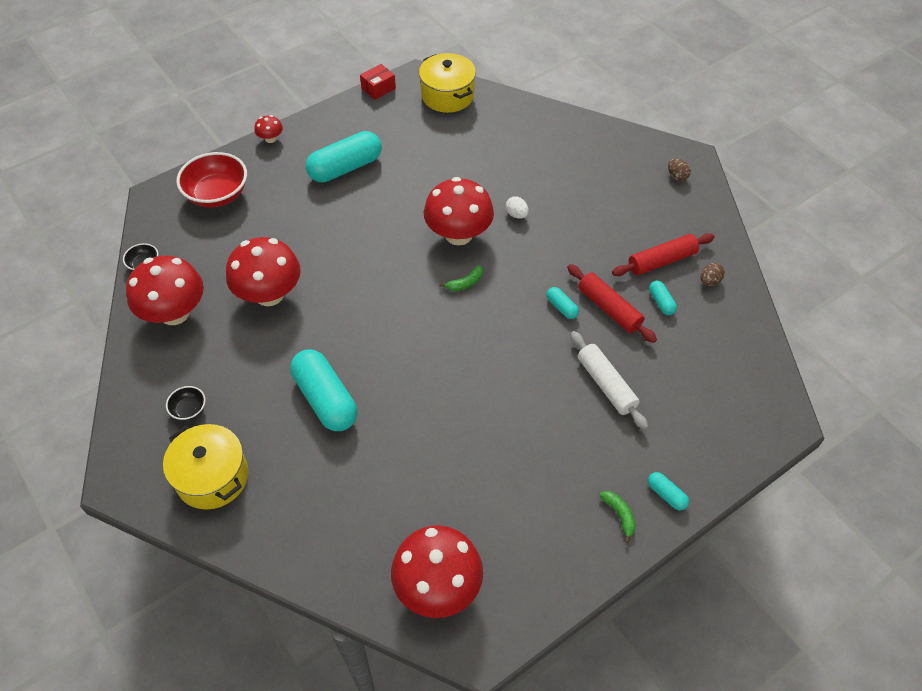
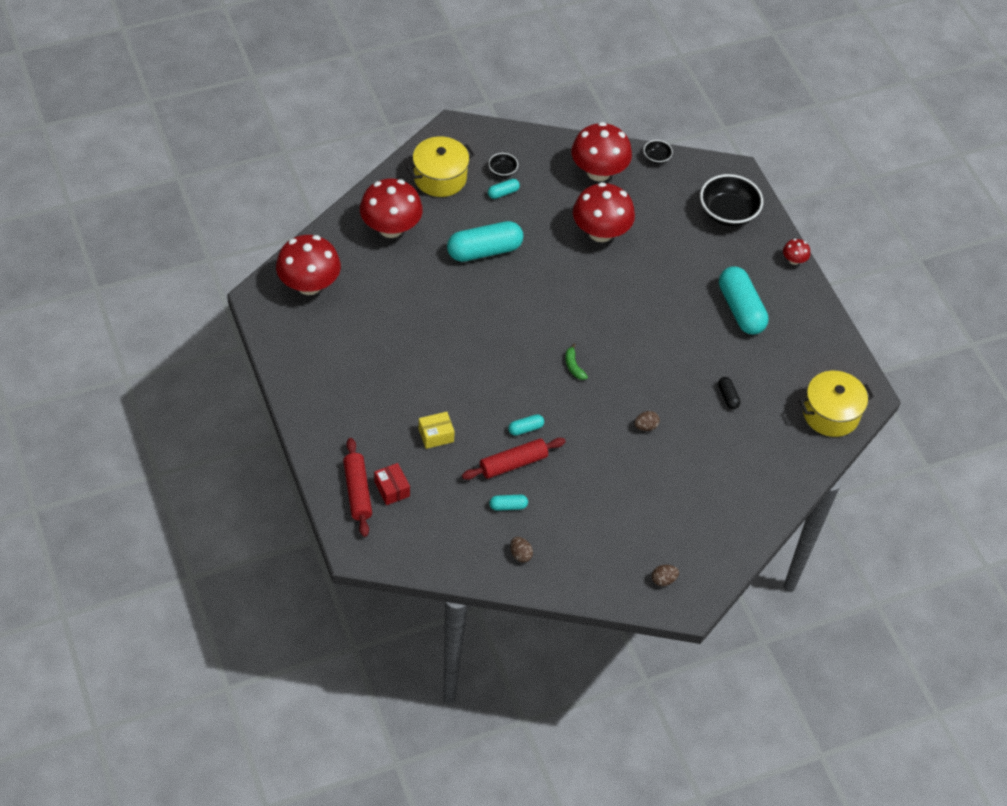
camera: 100 degrees right, 0 degrees up
(217, 194) = (728, 213): red bowl -> black bowl
(378, 88) = (853, 357): red box -> red box (392, 489)
(456, 162) = (728, 397): none -> black capsule
(458, 234) = (632, 375): red mushroom -> red mushroom (391, 228)
(516, 214) = (645, 426): white egg -> brown egg
(606, 384) = (436, 435): white rolling pin -> yellow box
(619, 515) = (319, 405): green banana -> none
(662, 261) = (556, 524): red rolling pin -> red rolling pin (357, 492)
(666, 494) = (324, 441): turquoise capsule -> turquoise capsule (503, 193)

